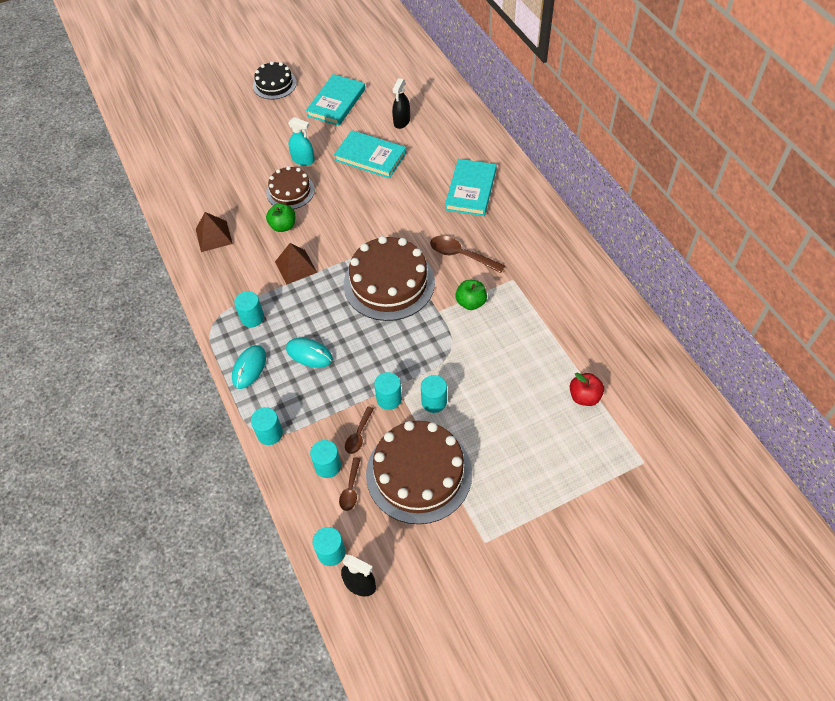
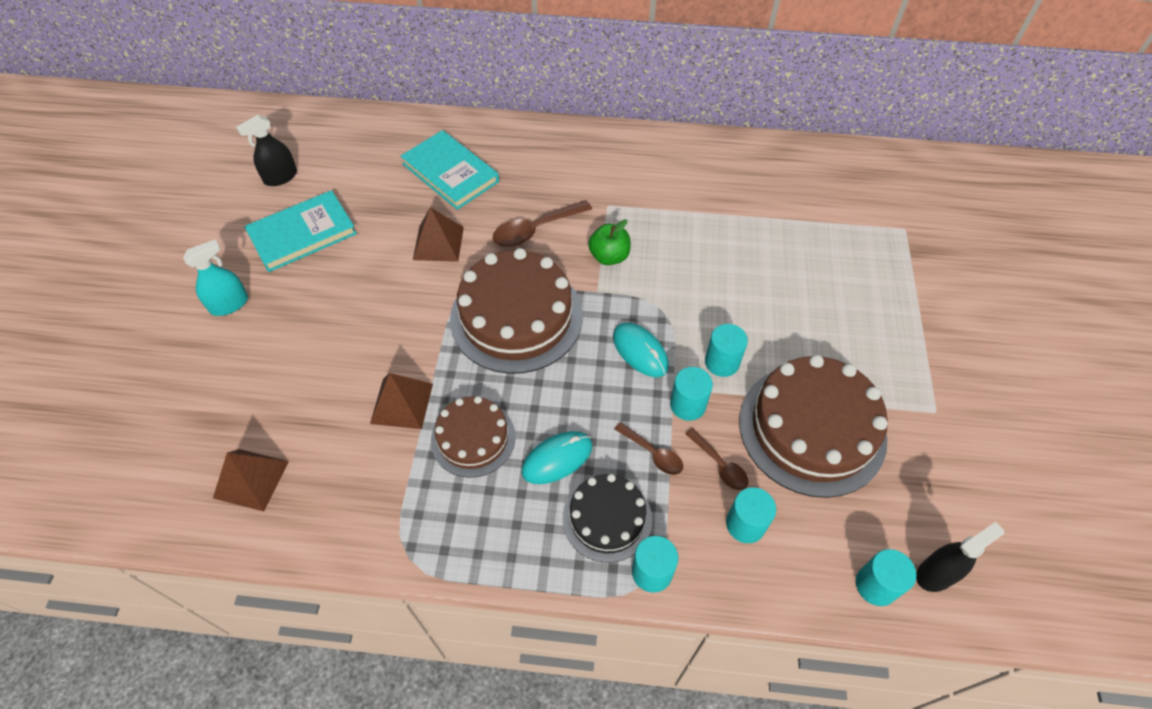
camera: 60 degrees left, 0 degrees up
(249, 368) = (525, 545): turquoise mouse -> turquoise mouse (640, 351)
(252, 318) = (442, 499): turquoise cylinder -> none
(274, 84) = (57, 268): black cake -> black cake (607, 518)
(283, 226) = (319, 383): green apple -> none
(290, 191) = (268, 345): brown cake -> brown cake (473, 438)
(336, 102) = (173, 221): turquoise book -> none
(351, 489) = (794, 515): brown spoon -> brown spoon (653, 453)
(401, 121) = (281, 177): black spray bottle -> black spray bottle turned 90 degrees clockwise
(412, 217) = (438, 243): none -> brown pyramid
(584, 397) = (801, 230): red apple -> none

